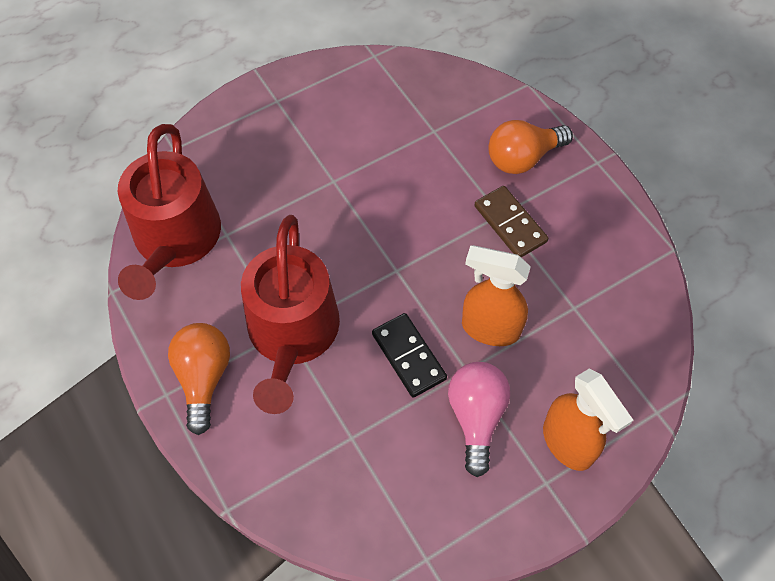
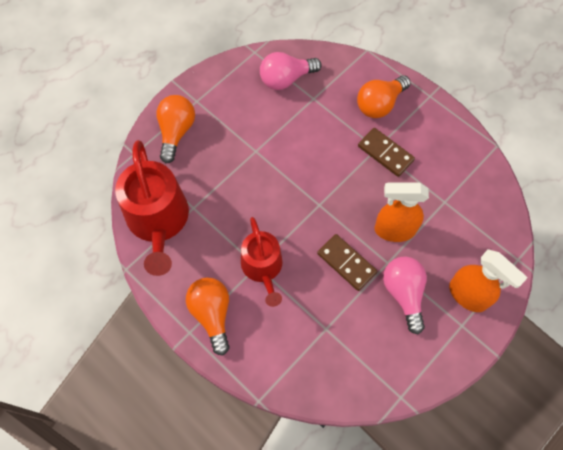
camera: 15 degrees left, 5 degrees up
(237, 134) = (176, 132): none -> orange light bulb
(292, 334) = (263, 268): red watering can -> red watering can, size x0.64
(405, 98) = (286, 79): none -> pink light bulb
(408, 356) = (346, 263): black domino -> brown domino

